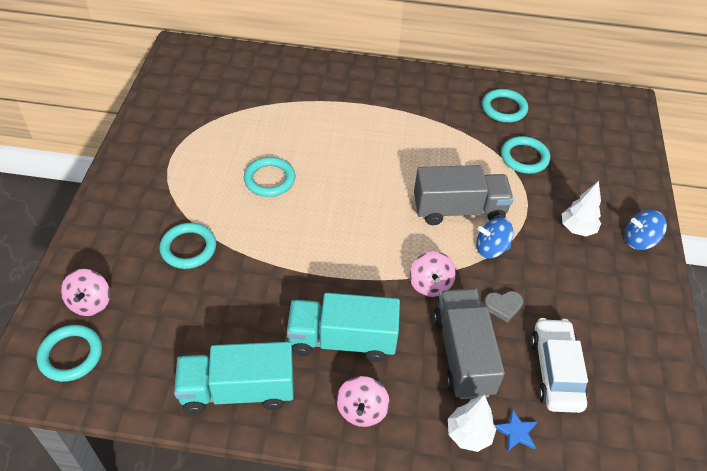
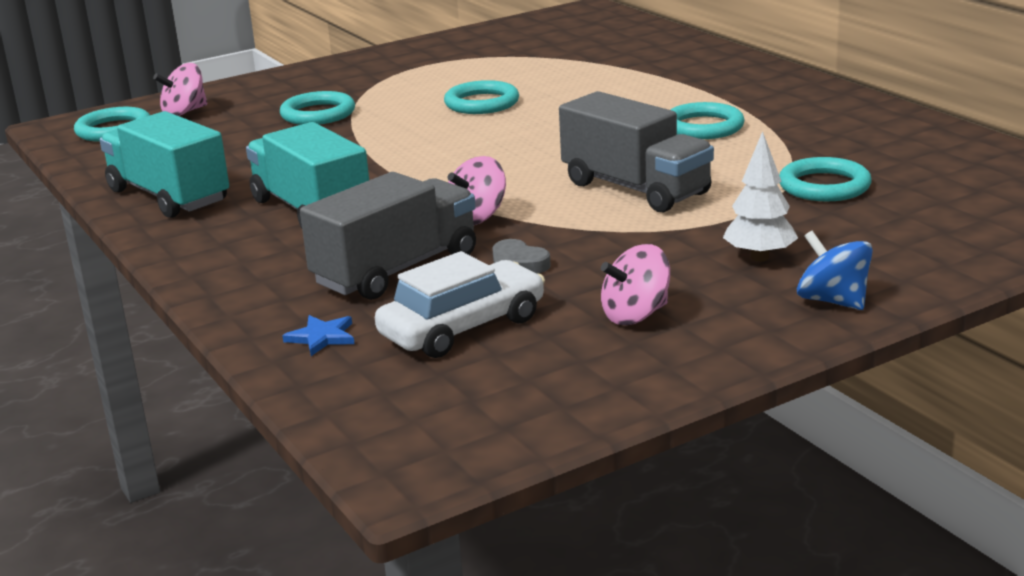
camera: 55 degrees right, 25 degrees down
(362, 410) = (227, 252): pink spinning top -> pink spinning top (636, 315)
(468, 434) = (276, 313): white tree -> none
(491, 248) = (606, 225): blue spinning top -> none
(504, 108) = (892, 145): turquoise ring -> turquoise ring (703, 127)

